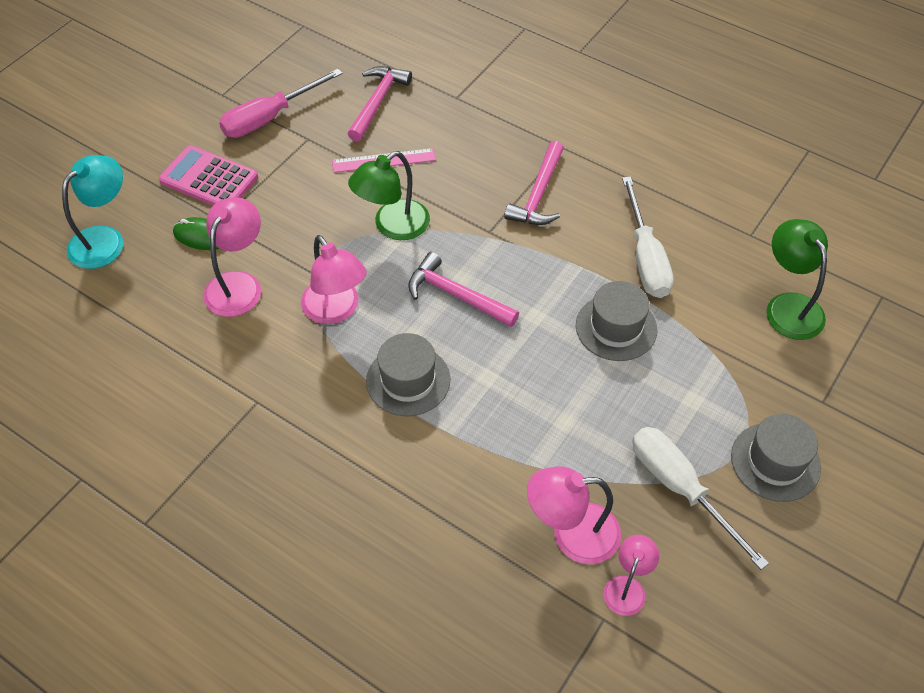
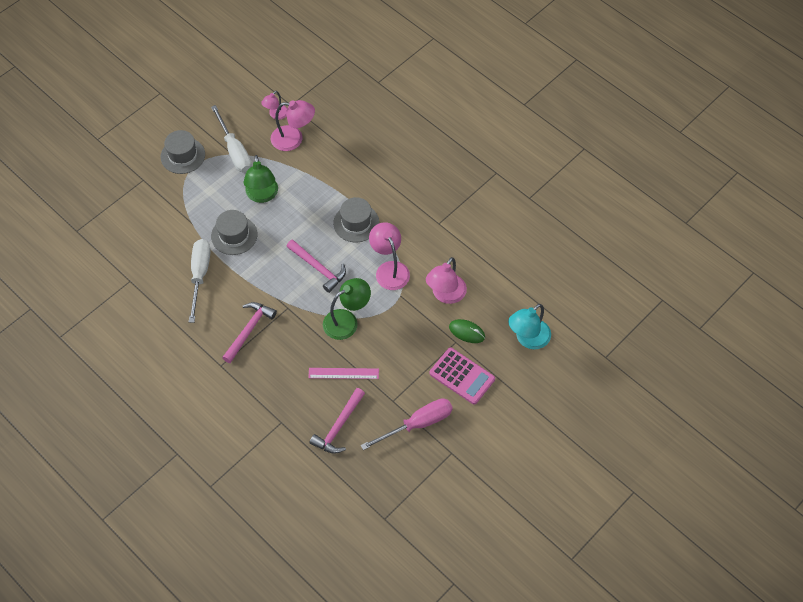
camera: 170 degrees left, 5 degrees up
(789, 306) = (132, 233): green lamp -> green lamp (262, 195)

